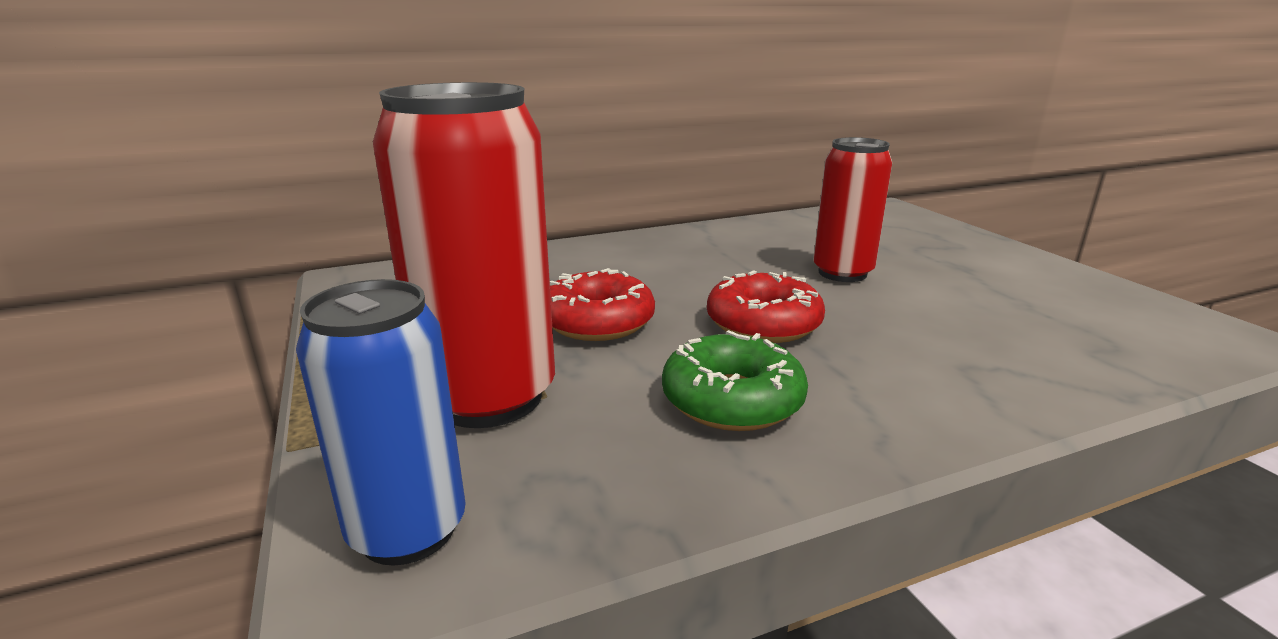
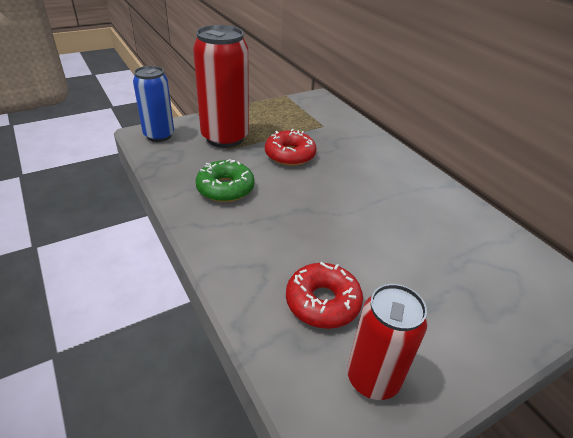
camera: 80 degrees right, 15 degrees up
(763, 323) = (299, 200): red donut -> red donut (322, 302)
(842, 273) = (385, 238): red can -> red can (372, 378)

